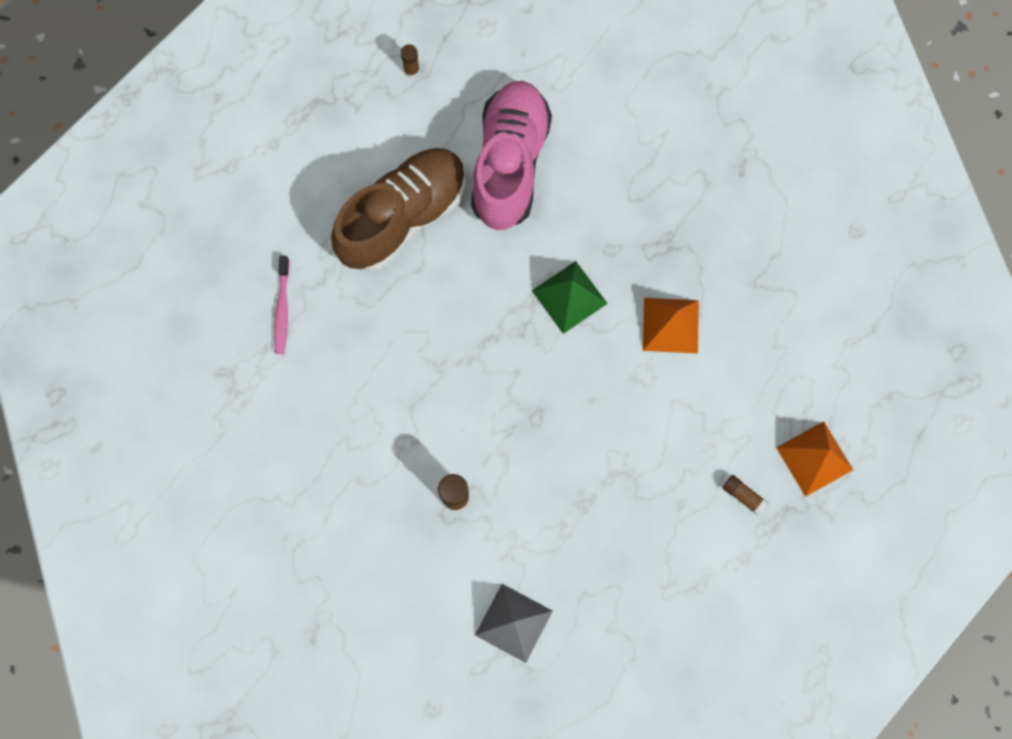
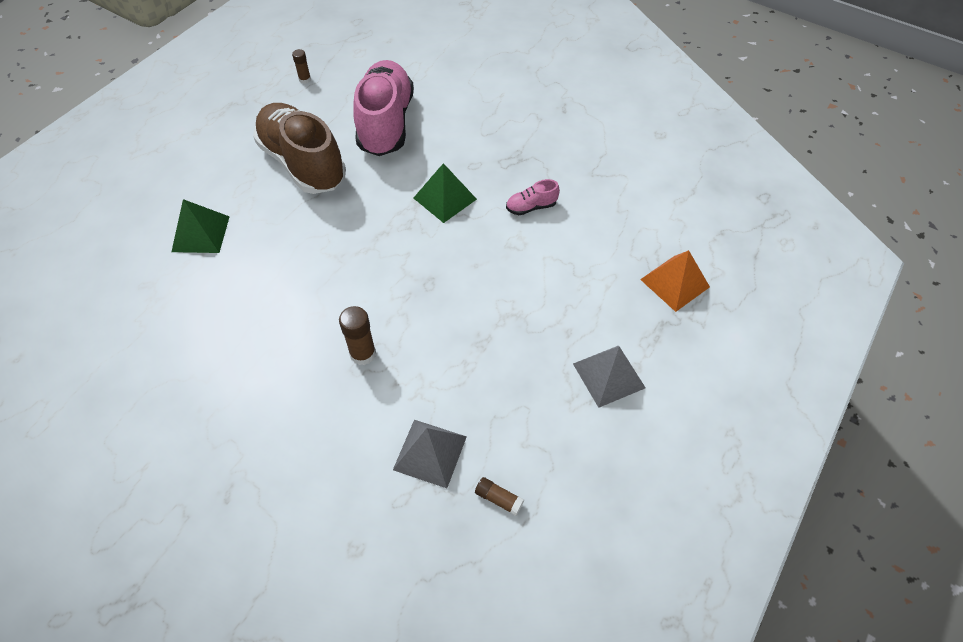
camera: 10 degrees left, 20 degrees down
(282, 308) = (201, 233): pink toothbrush -> green pyramid
(403, 217) = (303, 163): brown shoe -> brown shoe turned 75 degrees counterclockwise
(670, 325) = (531, 207): orange pyramid -> pink shoe
(712, 564) = (608, 375): none -> grey pyramid
(743, 496) = (622, 318): brown glue stick -> brown glue stick (498, 499)

